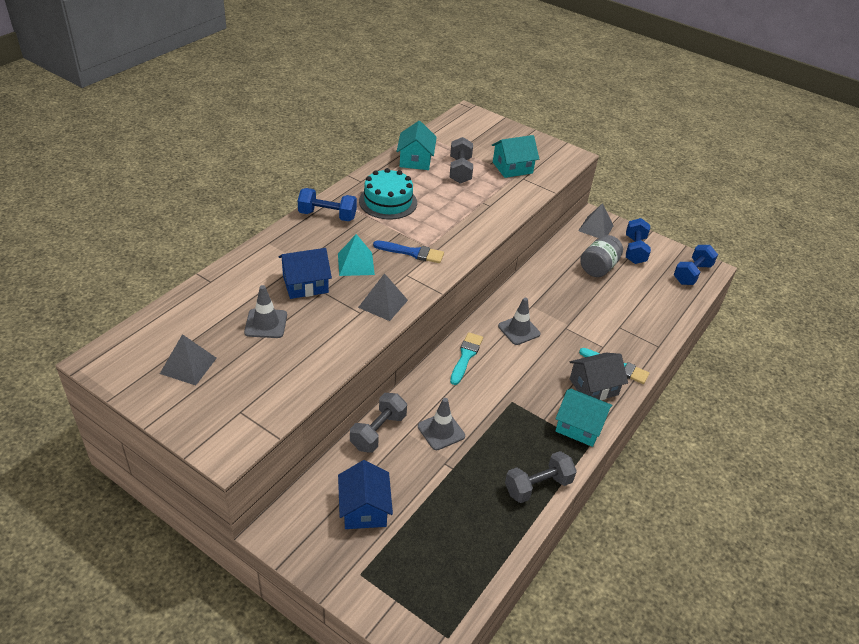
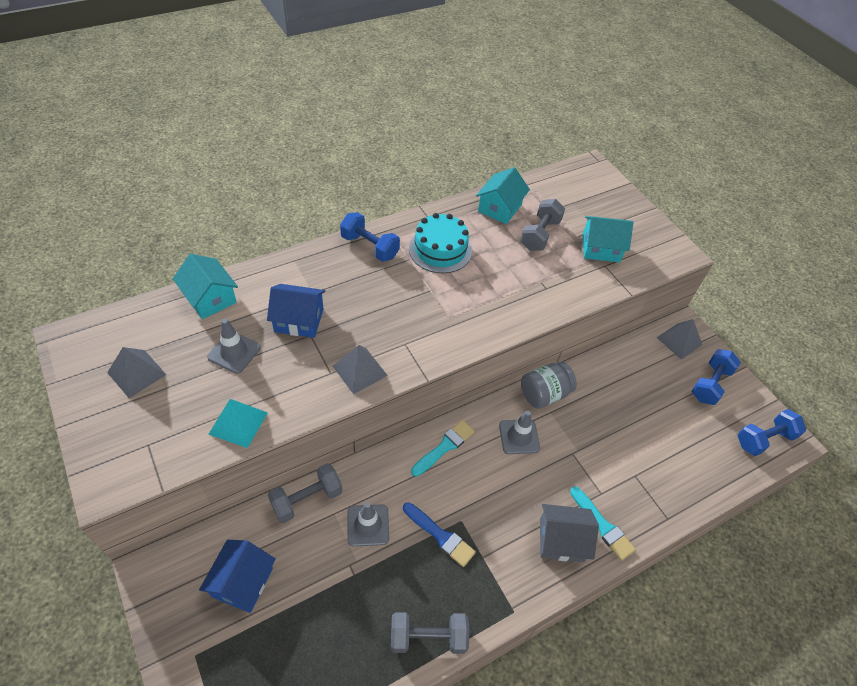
camera: 25 degrees right, 10 degrees up
(355, 264) = (362, 313): turquoise pyramid -> turquoise pyramid (238, 423)
(412, 253) = (427, 319): blue brush -> blue brush (440, 536)
(579, 426) = (516, 583): turquoise house -> turquoise house (210, 298)
(598, 267) = (654, 391): grey jar -> grey jar (544, 394)

